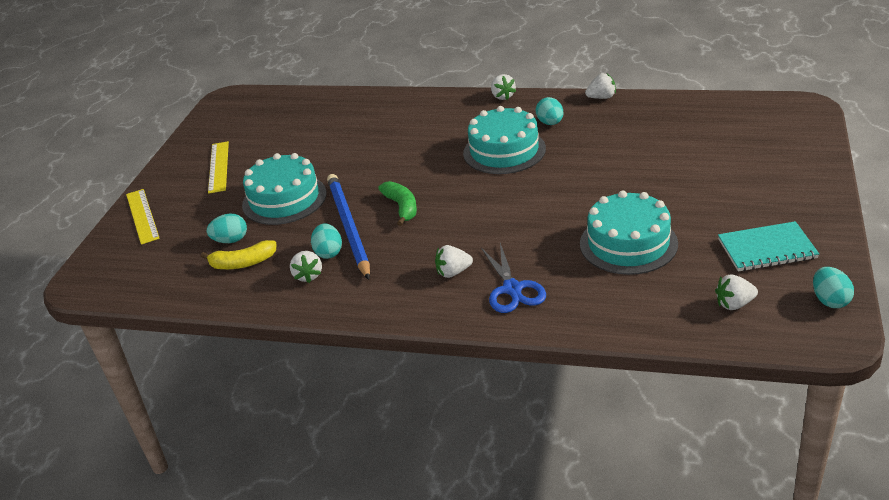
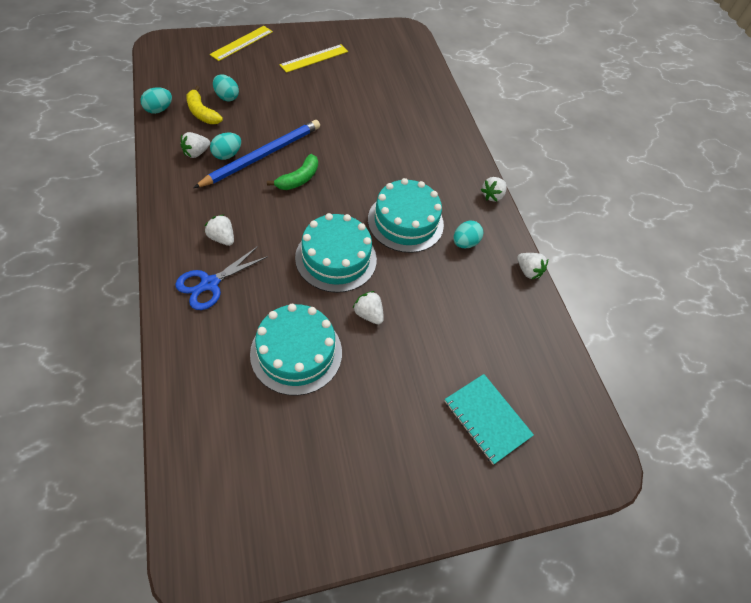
camera: 50 degrees right, 20 degrees up
(284, 199) = (286, 107): turquoise cake -> turquoise cake (336, 258)
(734, 304) = (227, 463): white strawberry -> white strawberry (368, 314)
(767, 249) = (322, 475): turquoise notebook -> turquoise notebook (487, 419)
(830, 300) = (253, 552): turquoise egg -> turquoise egg (159, 109)

